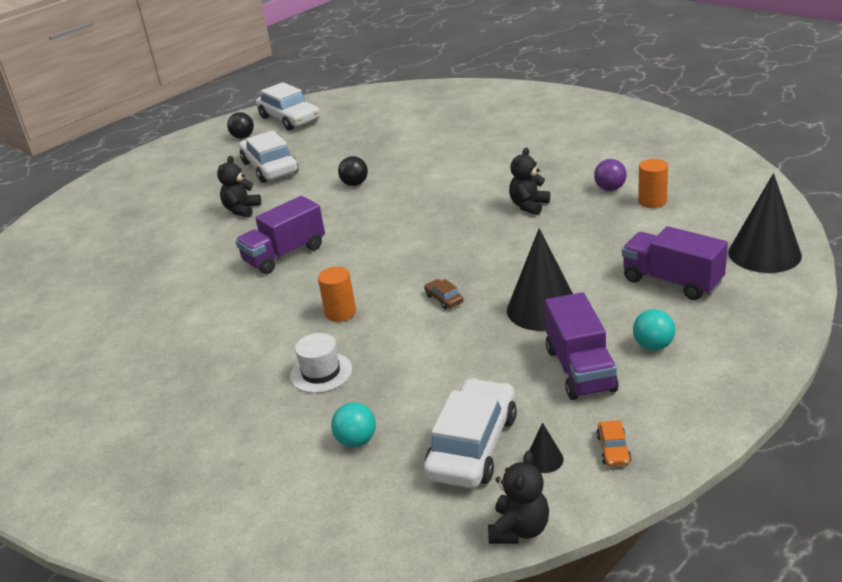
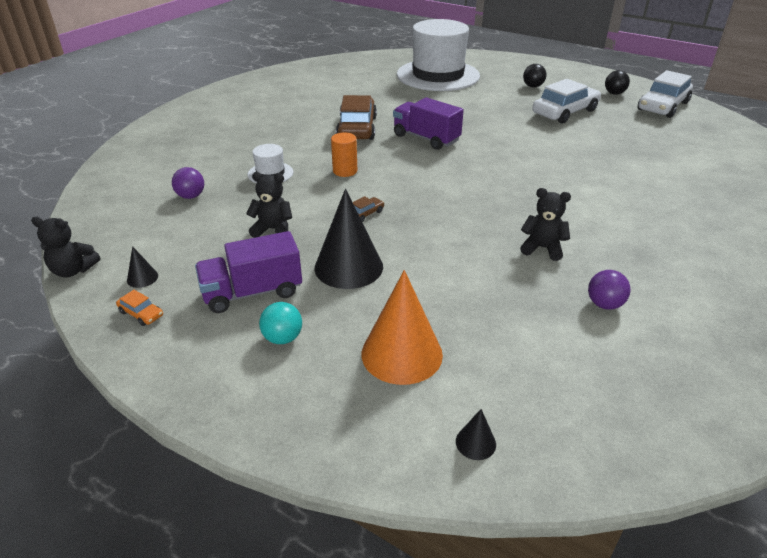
camera: 75 degrees right, 5 degrees up
(102, 238) = (438, 75): none -> white hat
(226, 304) = (357, 128): none -> brown car
(242, 210) = (490, 112): black teddy bear -> black teddy bear (273, 229)
(355, 184) = (551, 151): black ball -> black ball (533, 86)
(356, 441) = (191, 196): turquoise ball -> purple ball
(473, 446) = (169, 244): white car -> none
(613, 449) = (141, 313): orange car -> orange car turned 135 degrees counterclockwise
(652, 201) = (585, 340): orange cylinder -> none
(672, 281) = (402, 353): purple truck -> orange cone
(764, 254) = (475, 442): black cone -> black cone, size x0.43

